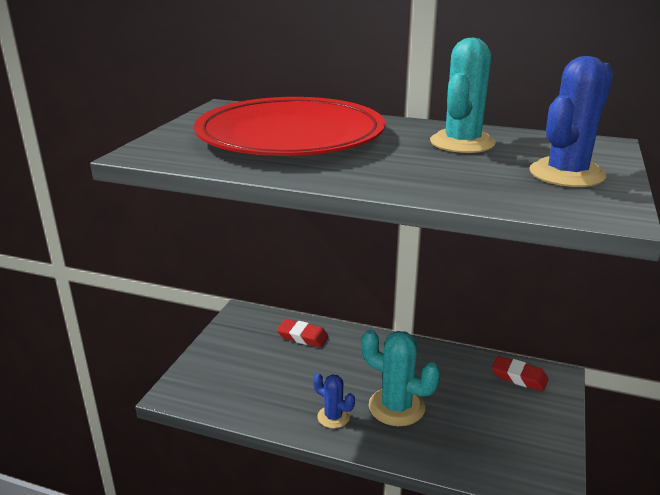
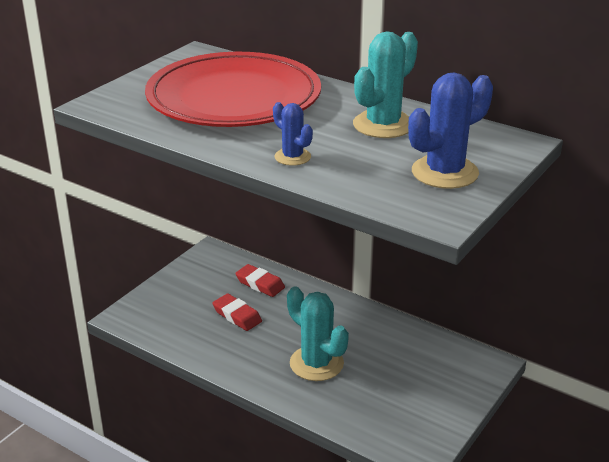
camera: 15 degrees right, 5 degrees up
(333, 417) = (254, 362): blue cactus -> blue cactus (292, 157)
(519, 377) = (452, 357): red eraser -> red eraser (237, 316)

